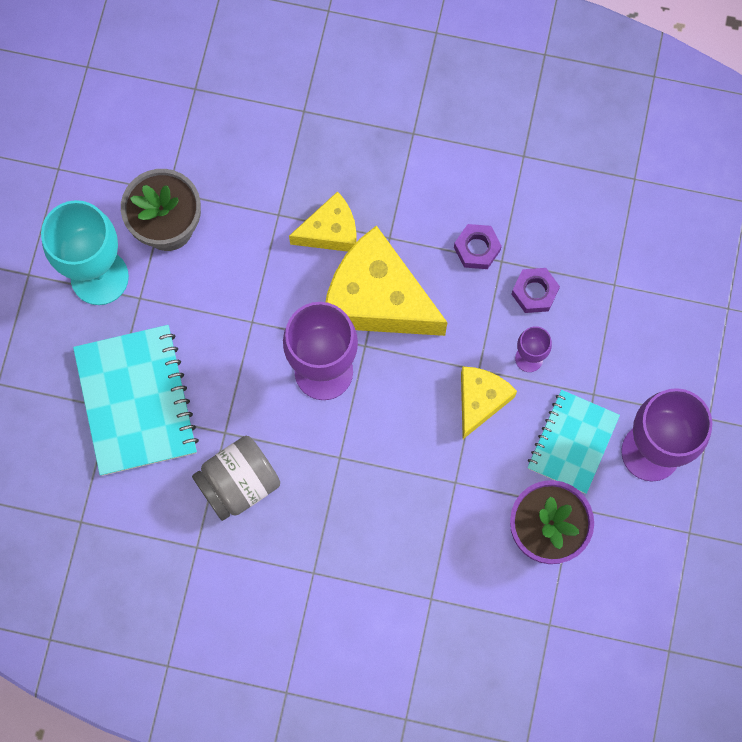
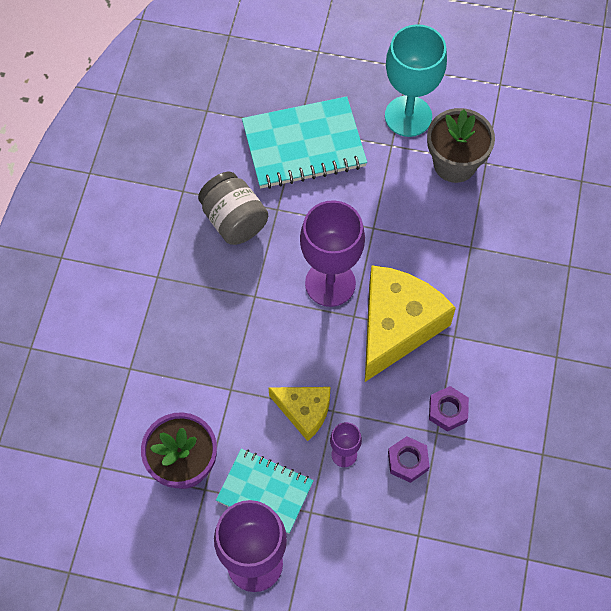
camera: 90 degrees right, 10 degrees down
(330, 231) = (457, 288): yellow cheese -> none

